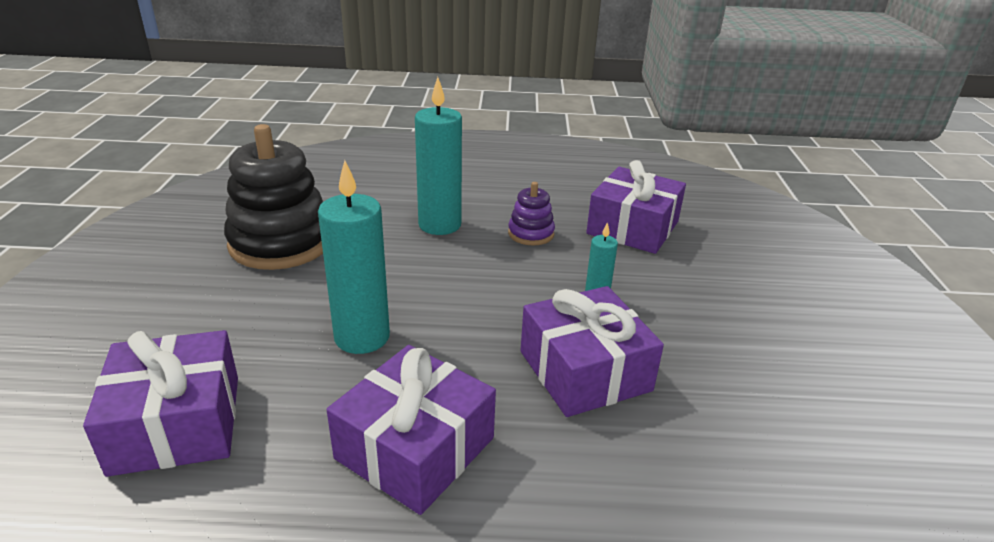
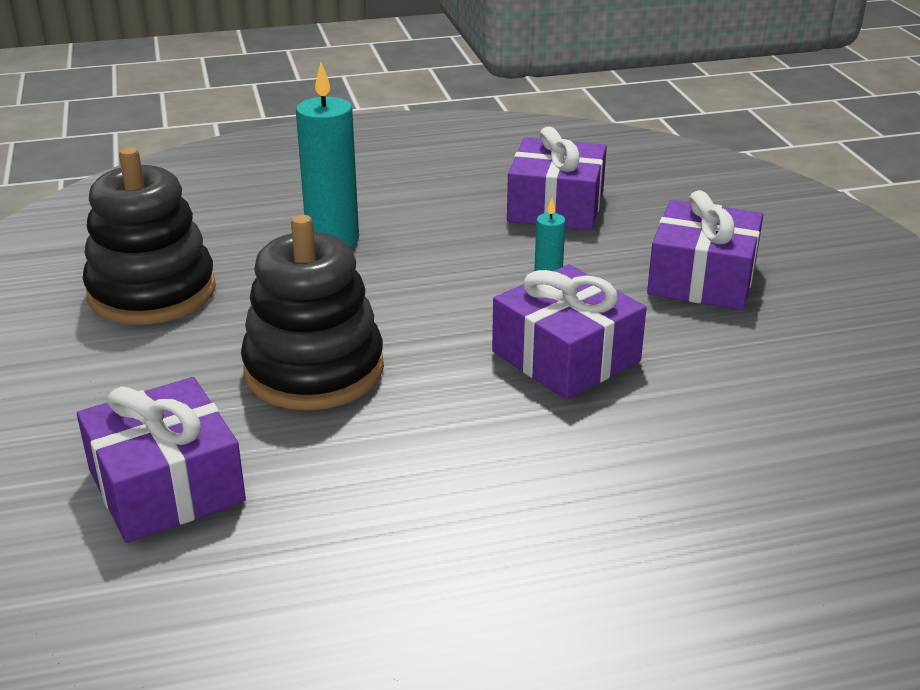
camera: 15 degrees left, 0 degrees up
(362, 337) = (314, 370): turquoise candle -> black stacking toy
(415, 448) = (431, 455): purple gift -> purple gift (702, 278)
(531, 233) = (444, 232): purple stacking toy -> none

